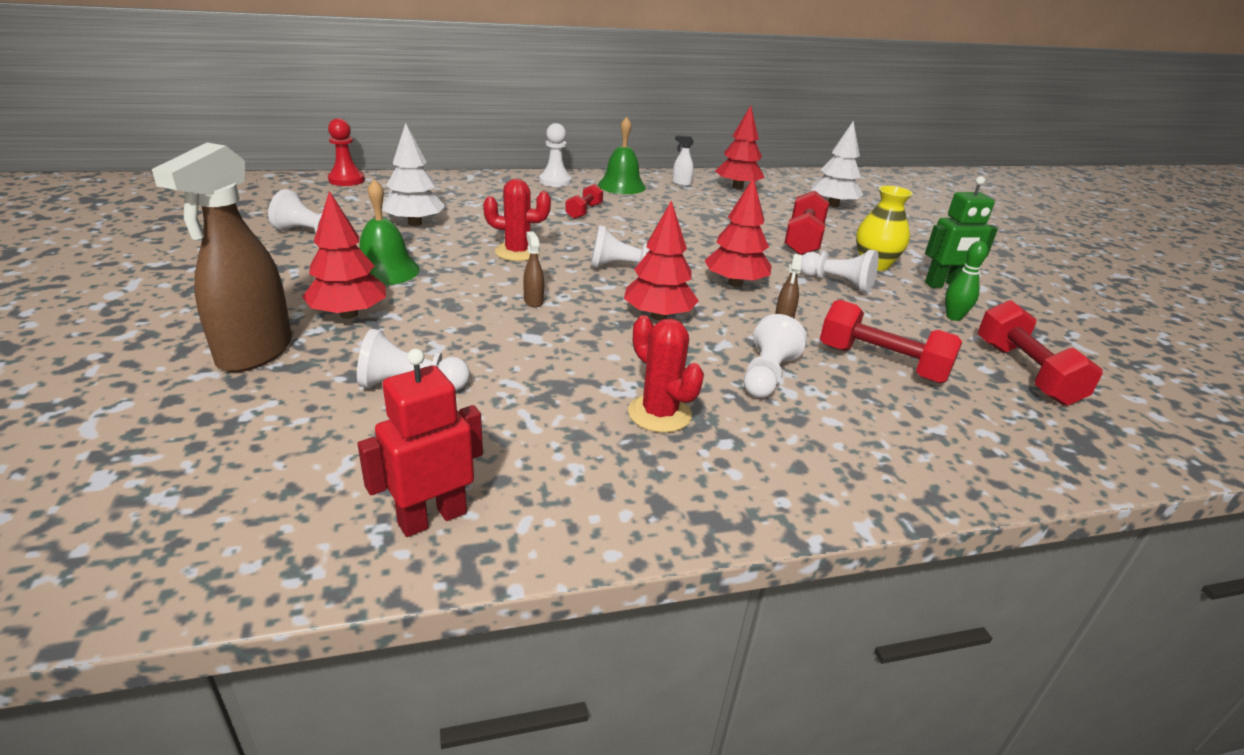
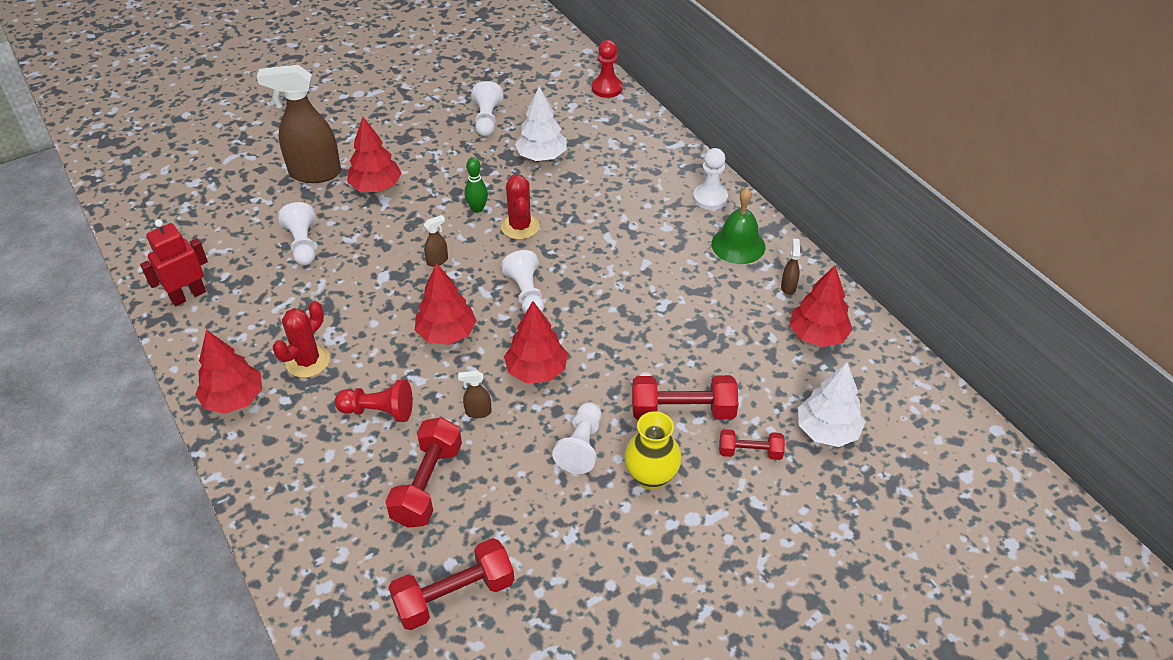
camera: 75 degrees right, 15 degrees up
(385, 270) = (448, 176): green bell -> none
(432, 518) = (188, 295): red robot -> red robot turned 75 degrees counterclockwise
(584, 211) = (641, 238): red dumbbell -> red dumbbell (750, 452)
(681, 183) = (788, 287): white spray bottle -> brown spray bottle
(709, 490) = (234, 399): none -> red tree
(767, 375) = (379, 411): white pawn -> red pawn
(944, 285) = (630, 541): green robot -> none
(953, 317) = (550, 544): green bowling pin -> green bowling pin (477, 208)

